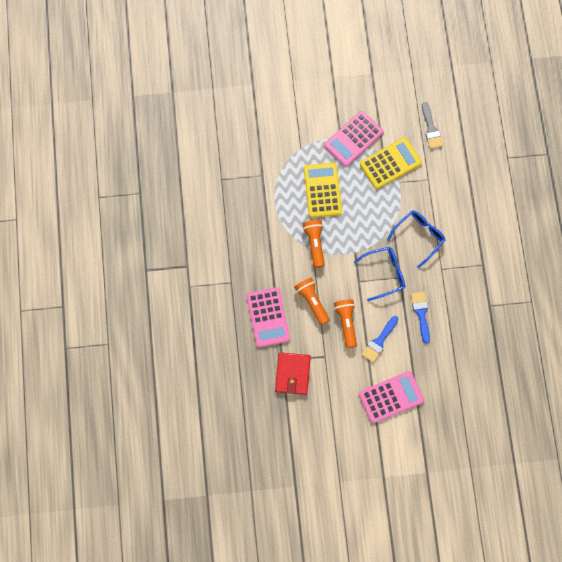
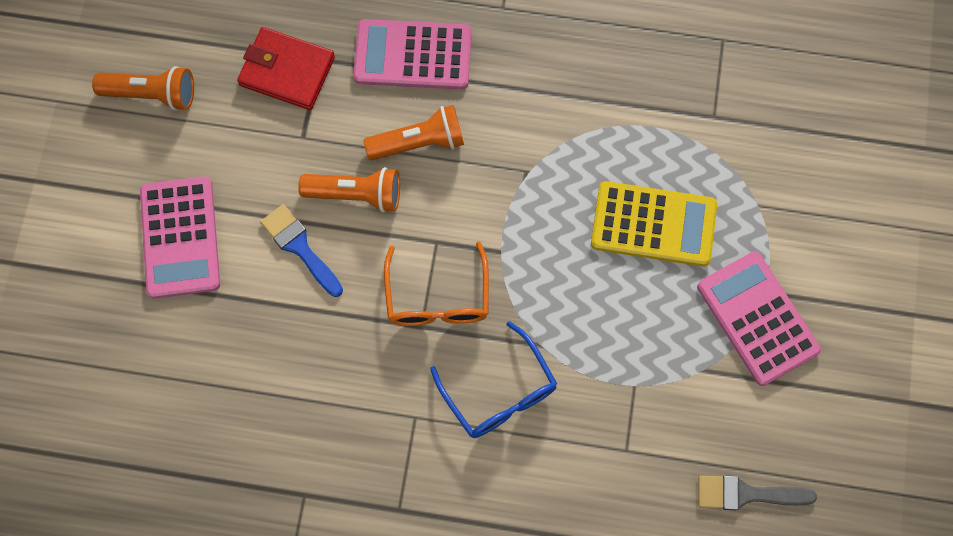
camera: 105 degrees right, 0 degrees up
(315, 244) = (539, 179): orange flashlight -> orange flashlight (151, 94)
(384, 274) = (437, 296): blue glasses -> orange glasses
(390, 163) = (682, 380): yellow calculator -> none
(421, 314) = (330, 346): blue brush -> none

